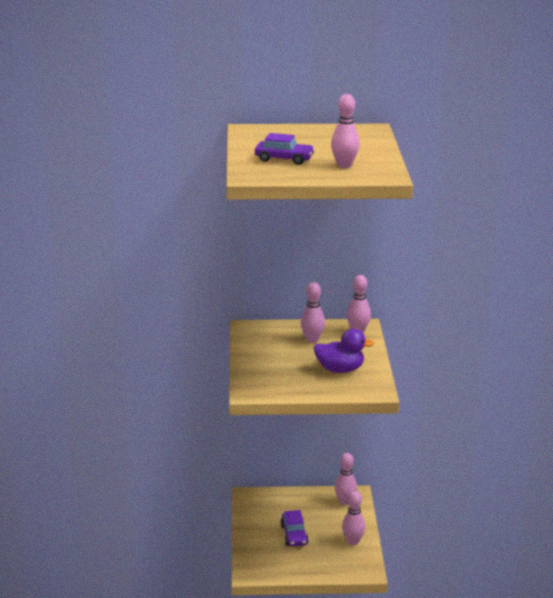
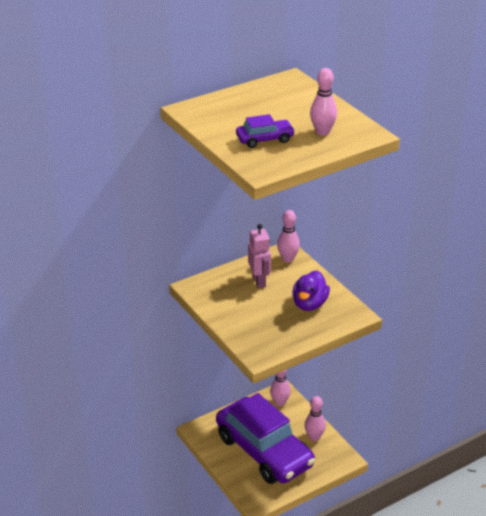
camera: 30 degrees left, 10 degrees up
(294, 535) = (264, 451): purple car -> purple car, size x2.49
(312, 340) = (259, 281): pink bowling pin -> pink robot
(340, 369) = (309, 304): purple duck -> purple duck turned 135 degrees clockwise

